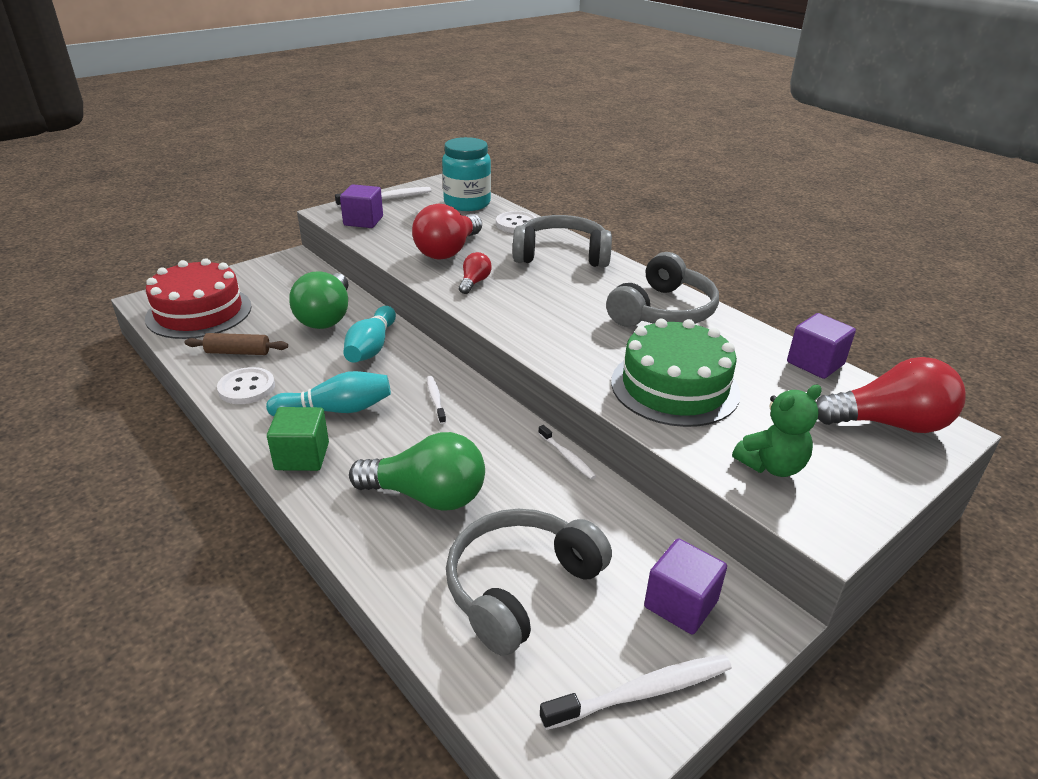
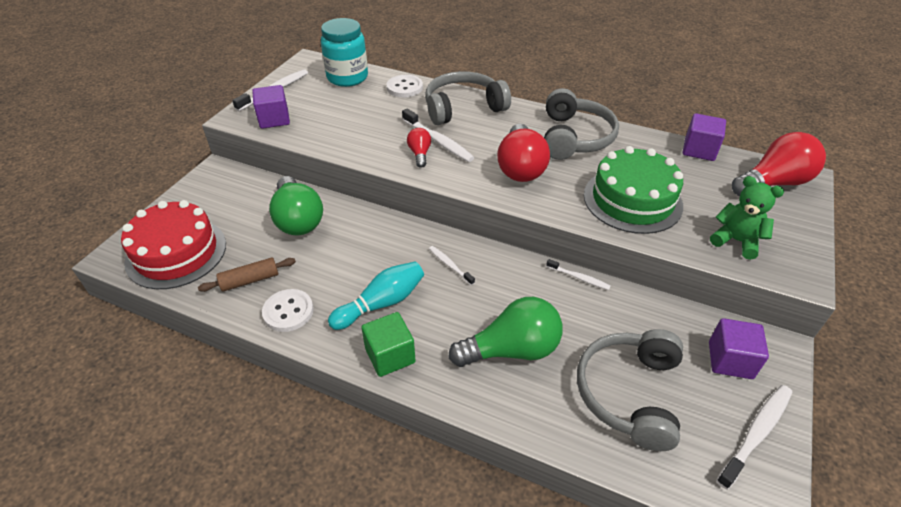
camera: 25 degrees left, 10 degrees up
(371, 347) = (360, 236): turquoise bowling pin -> none
(448, 251) = (373, 129): red light bulb -> red light bulb (520, 167)
(505, 276) = (438, 141): none -> white toothbrush
(771, 466) = (736, 241): green teddy bear -> green teddy bear turned 90 degrees counterclockwise

